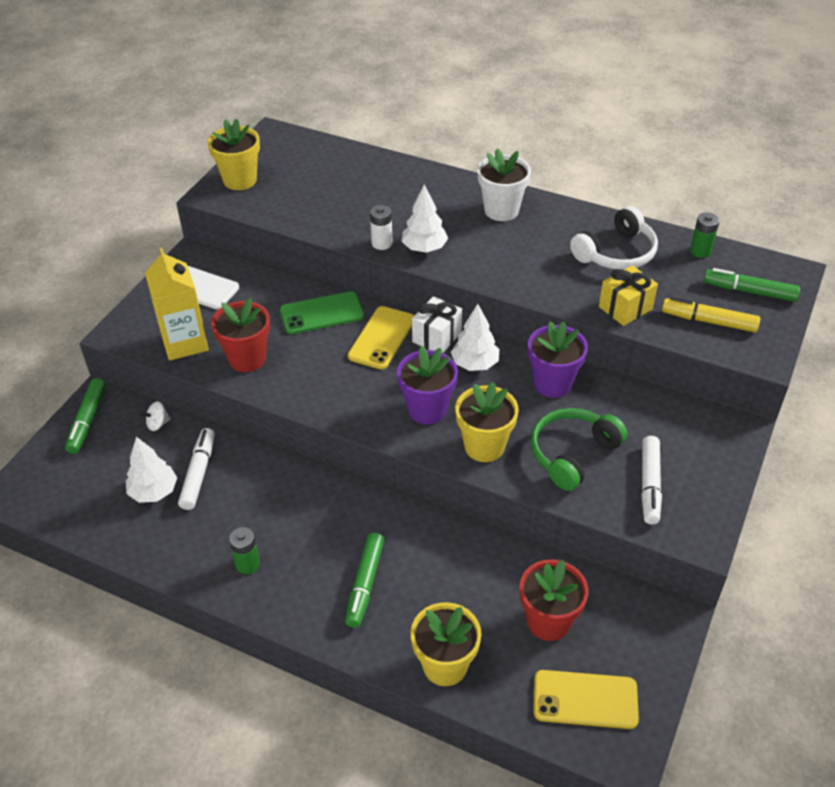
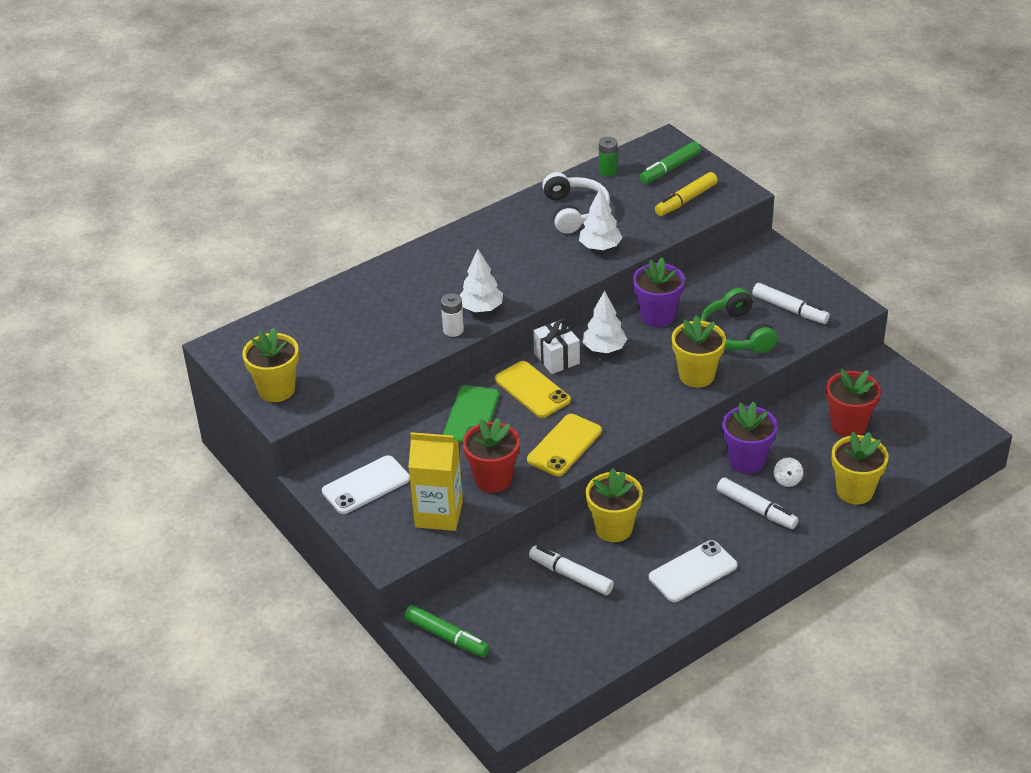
camera: 60 degrees left, 5 degrees down
(154, 492) = (572, 611): white tree -> white tree (600, 247)
(158, 424) = (489, 588): white spinning top -> white spinning top (787, 480)
(247, 564) = (693, 572): green battery -> white phone
(276, 480) = (613, 528): none -> yellow flower pot
(365, 584) = (756, 509): green marker -> white marker
(427, 409) = (635, 392): purple flower pot -> purple flower pot (746, 461)
(501, 210) = (469, 249): white flower pot -> none
(585, 699) = (921, 432): yellow phone -> yellow phone (564, 445)
(625, 308) = (641, 232): yellow gift -> none

